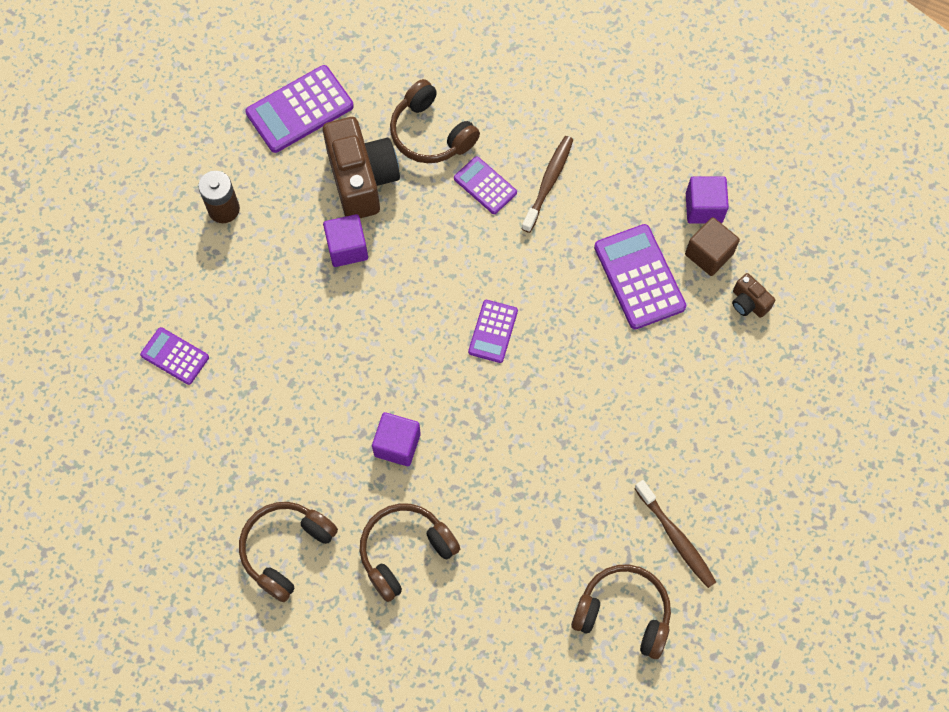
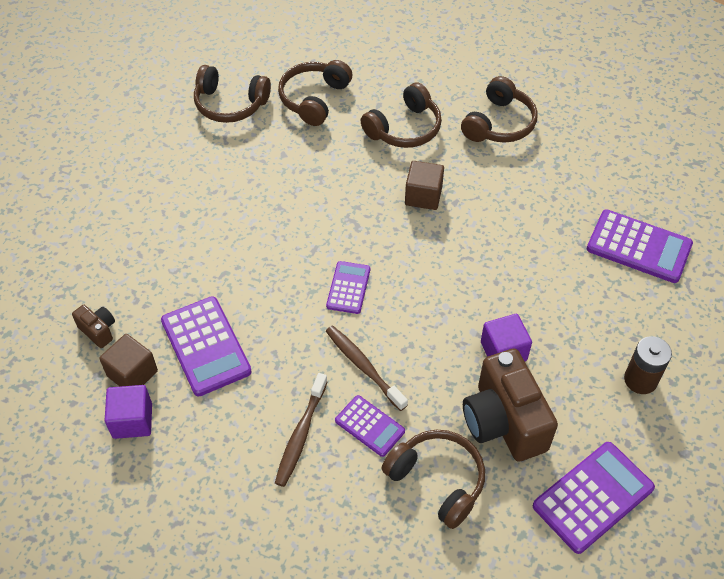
camera: 175 degrees right, 15 degrees down
(175, 356) = (639, 247): purple calculator -> purple calculator, size x1.68
(397, 444) = (423, 196): purple cube -> brown cube
(514, 613) = (314, 99): none -> brown headphones
(676, 538) = (185, 151): brown toothbrush -> brown toothbrush (363, 367)

